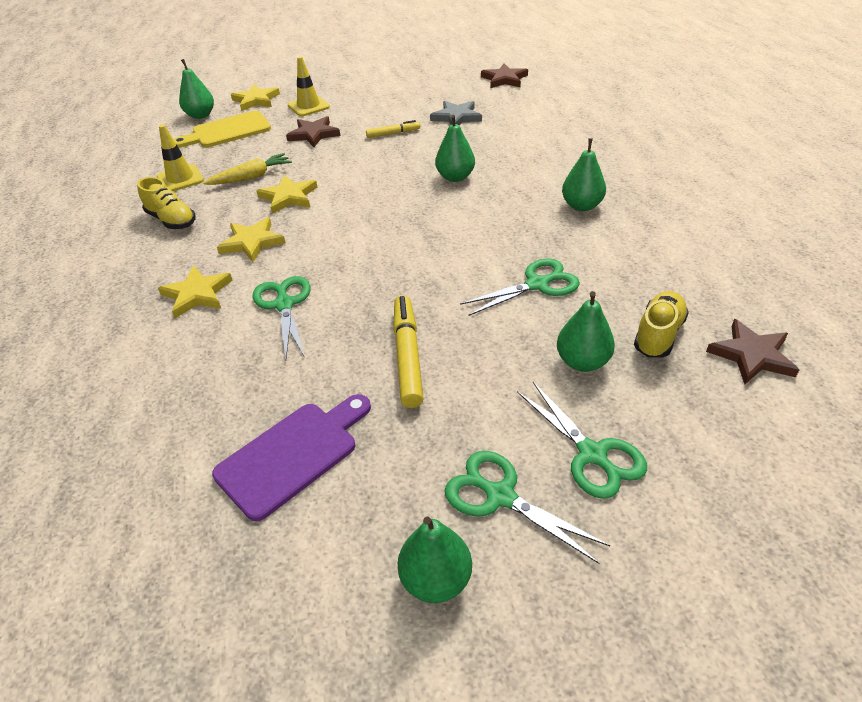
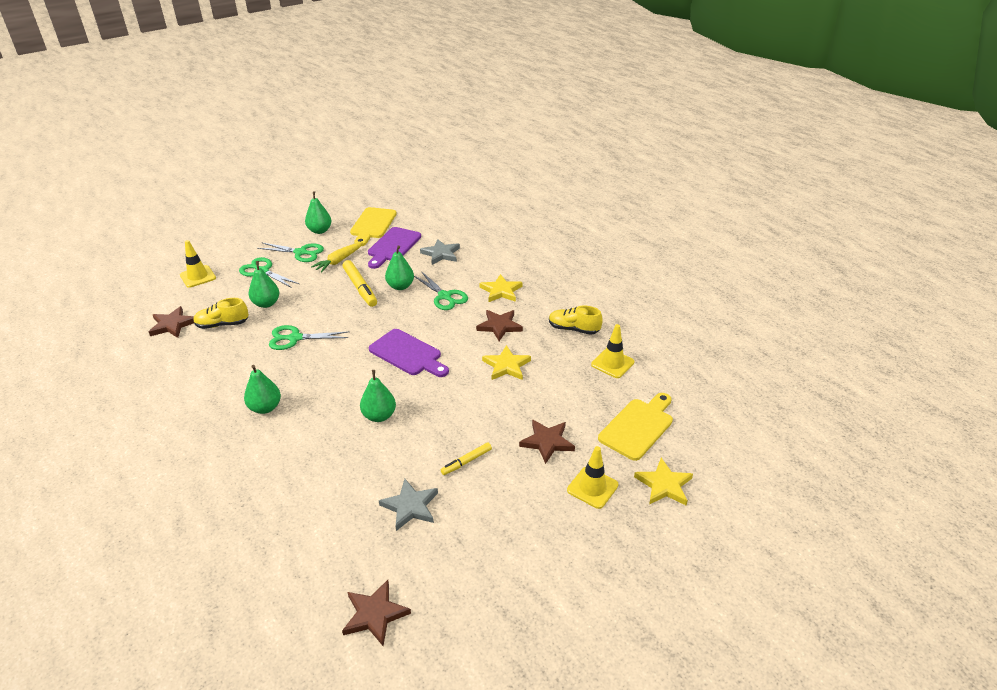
camera: 155 degrees right, 5 degrees down
(200, 115) = (694, 444): green pear -> green pear (400, 286)
(218, 402) = (441, 254): none -> grey star
(252, 177) = (555, 378): yellow carrot -> yellow carrot (338, 261)
(252, 242) = (499, 326): yellow star -> brown star
(294, 560) = (372, 225): none -> yellow cutting board
(391, 231) = (407, 354): none -> purple cutting board
(537, 284) = (295, 338): green scissors -> green scissors turned 45 degrees clockwise
(658, 335) = (222, 324): yellow shoe -> yellow shoe turned 75 degrees clockwise
(743, 478) = (198, 276): none -> yellow traffic cone

